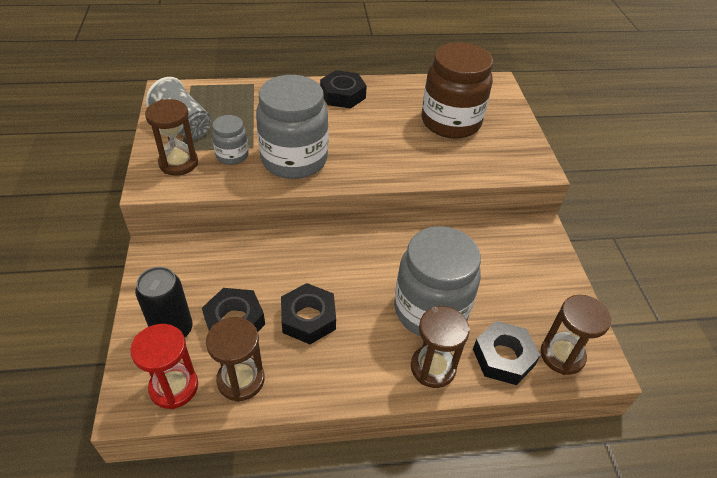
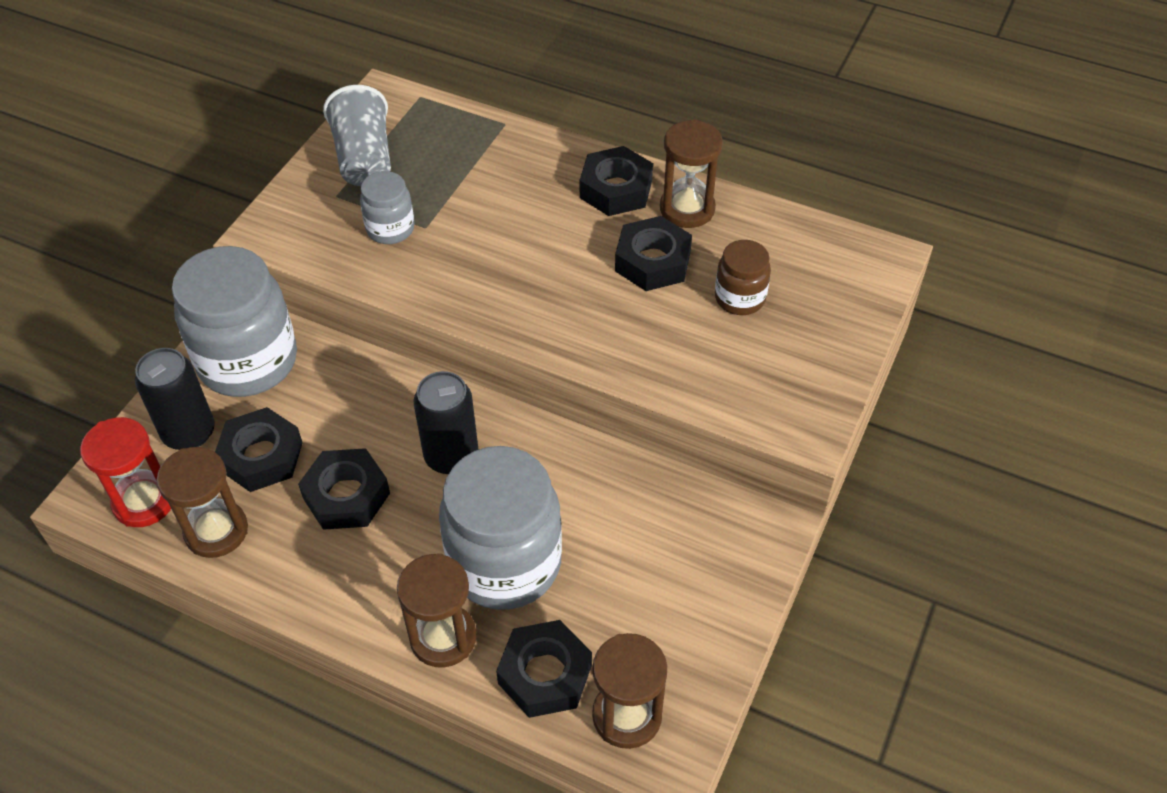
camera: 35 degrees right, 5 degrees up
(178, 163) = (318, 214): brown hourglass -> brown hourglass (687, 209)
(294, 160) = (463, 268): grey jar -> grey jar (248, 361)
(351, 268) = (451, 456): none -> black can
(393, 121) = (652, 261): none -> black nut
(450, 122) = (740, 298): brown jar -> brown jar, size x0.49

